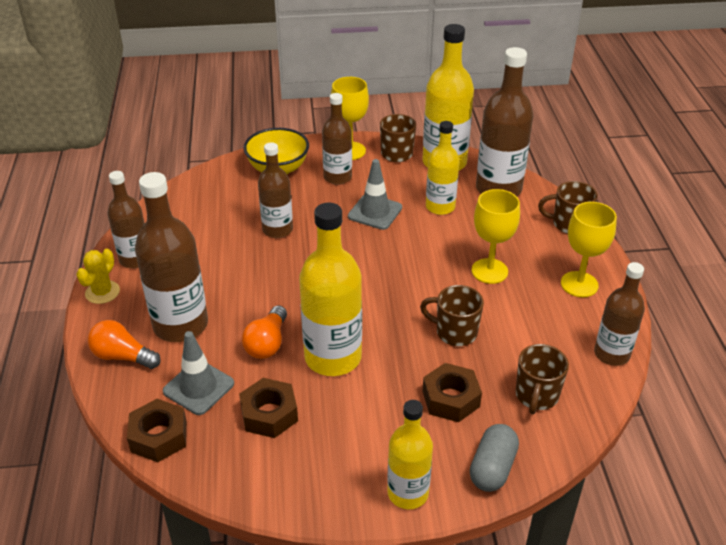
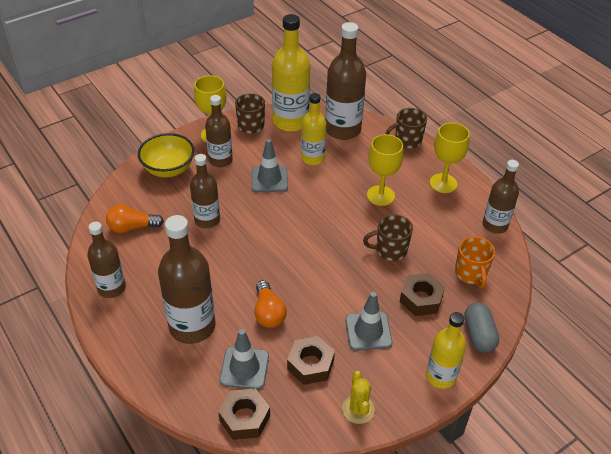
camera: 30 degrees left, 5 degrees up
(102, 292) = (107, 326): yellow cactus -> yellow cactus (358, 409)
(122, 356) = (166, 370): orange light bulb -> orange light bulb (132, 227)
(333, 357) = (322, 303): yellow bottle -> none
(361, 407) = (368, 331): none -> grey traffic cone
(536, 396) = (471, 274): brown mug -> orange mug

